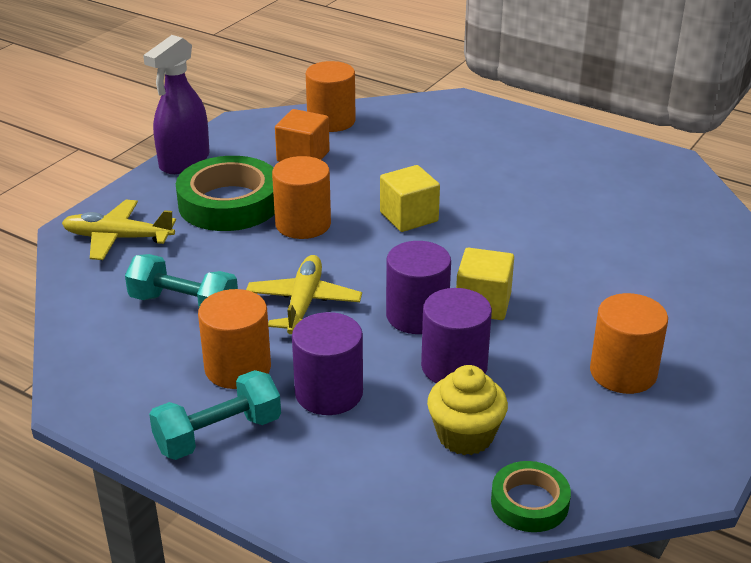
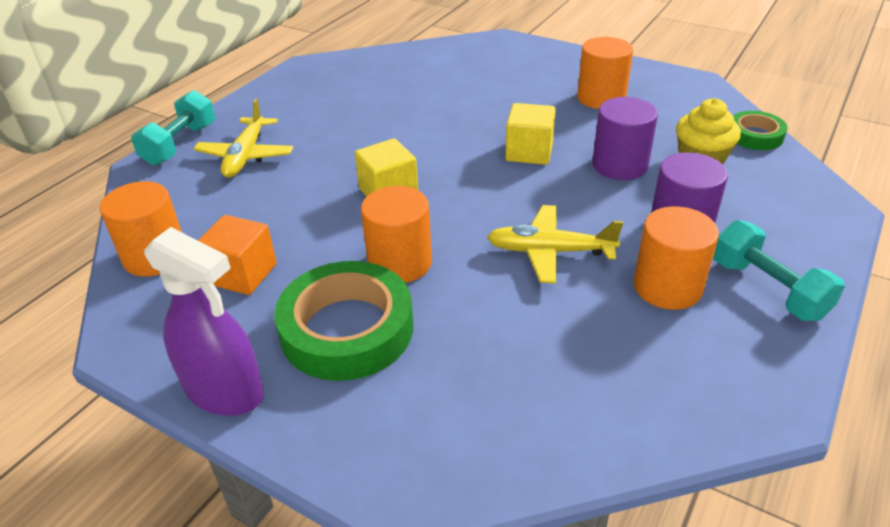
camera: 90 degrees left, 5 degrees up
(118, 238) = (431, 434): yellow plane -> yellow plane (246, 156)
(184, 305) = (572, 342): turquoise dumbbell -> turquoise dumbbell (180, 144)
(417, 315) = (554, 184): purple cylinder -> none

